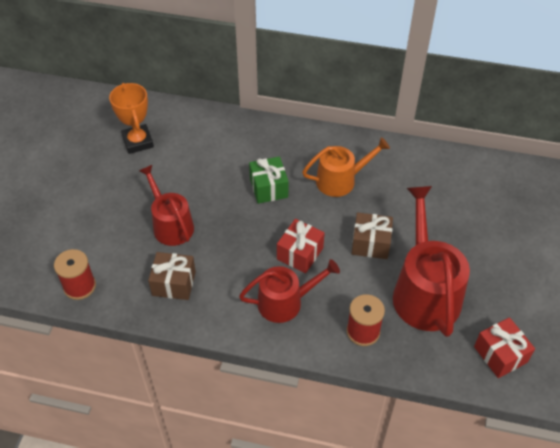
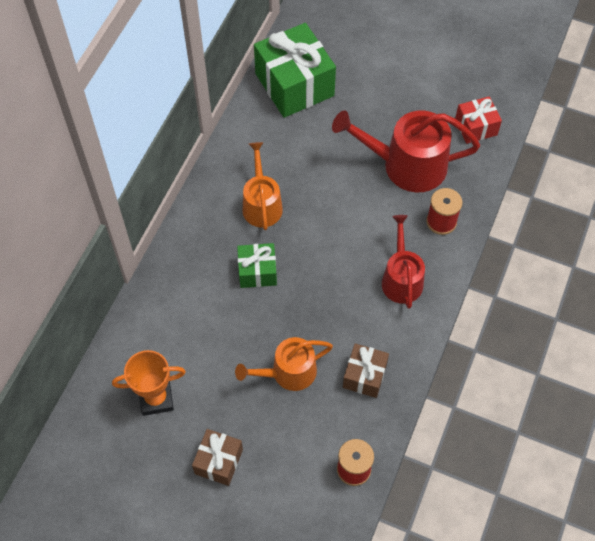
camera: 80 degrees left, 10 degrees up
(171, 225) = (288, 372): red watering can -> orange watering can
(300, 253) = (347, 257): red gift -> none
(370, 243) = (346, 195): brown gift -> brown gift (218, 461)
(487, 185) = (294, 85): none -> green gift

